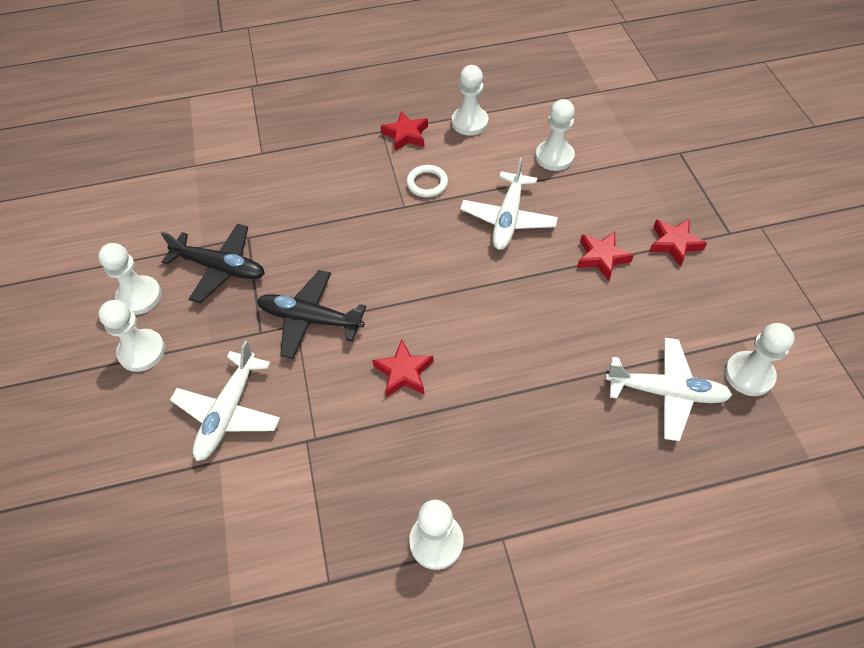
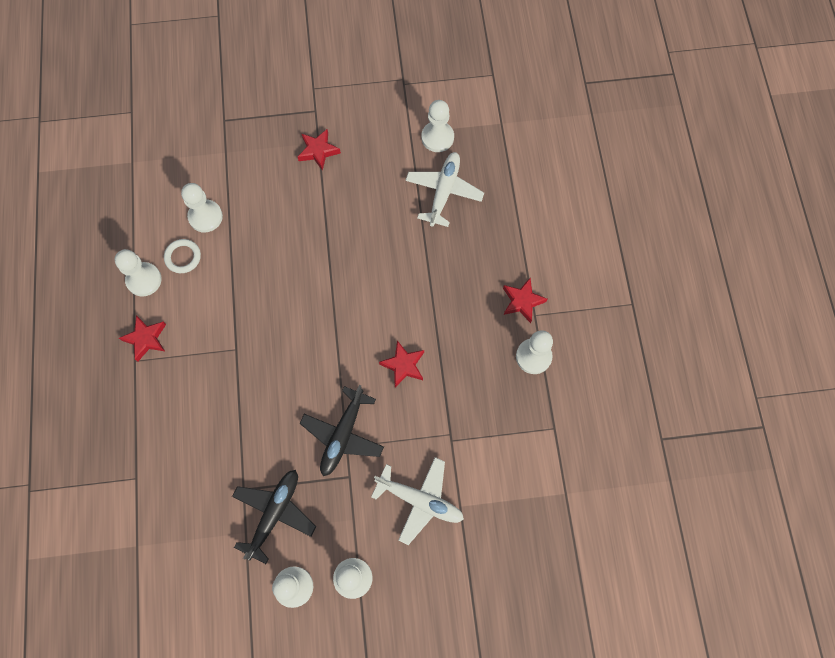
camera: 85 degrees left, 15 degrees up
(427, 183) = (213, 326): white ring -> white ring (183, 257)
(508, 218) = (268, 266): white plane -> none
(602, 257) = (322, 205): red star -> red star (522, 301)

